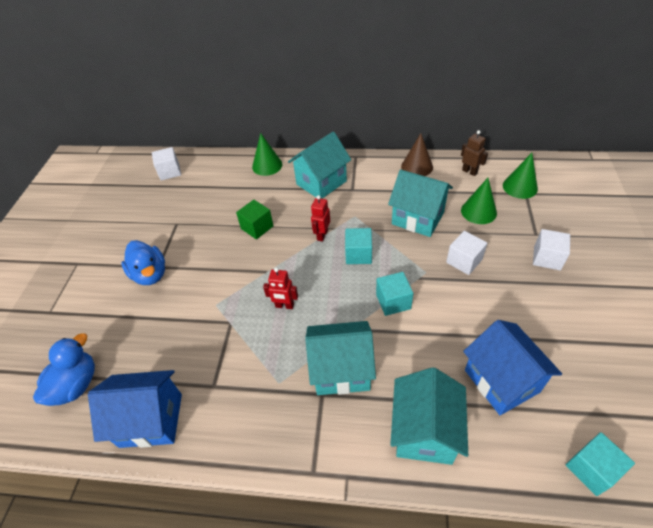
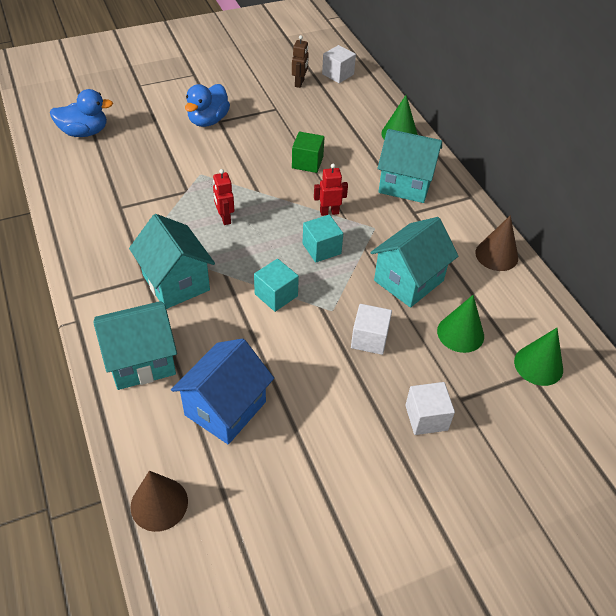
camera: 55 degrees right, 0 degrees up
(151, 420) = (74, 185): blue house -> none
(417, 218) = (408, 280): turquoise house -> turquoise house turned 45 degrees clockwise
(469, 171) = (528, 307): brown robot -> brown robot (299, 83)
(591, 469) = (159, 504): turquoise cube -> brown cone

